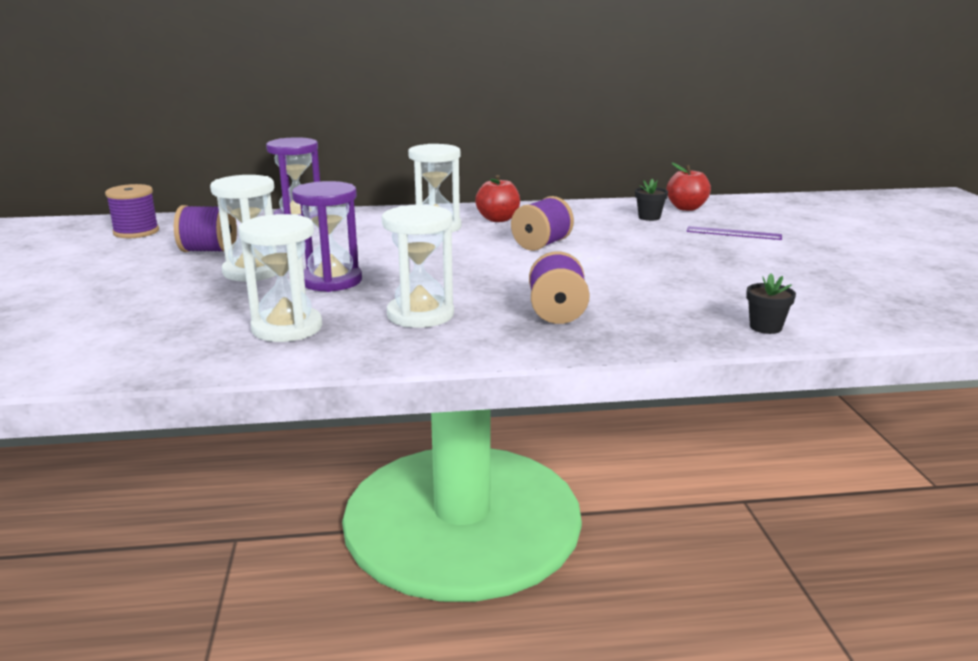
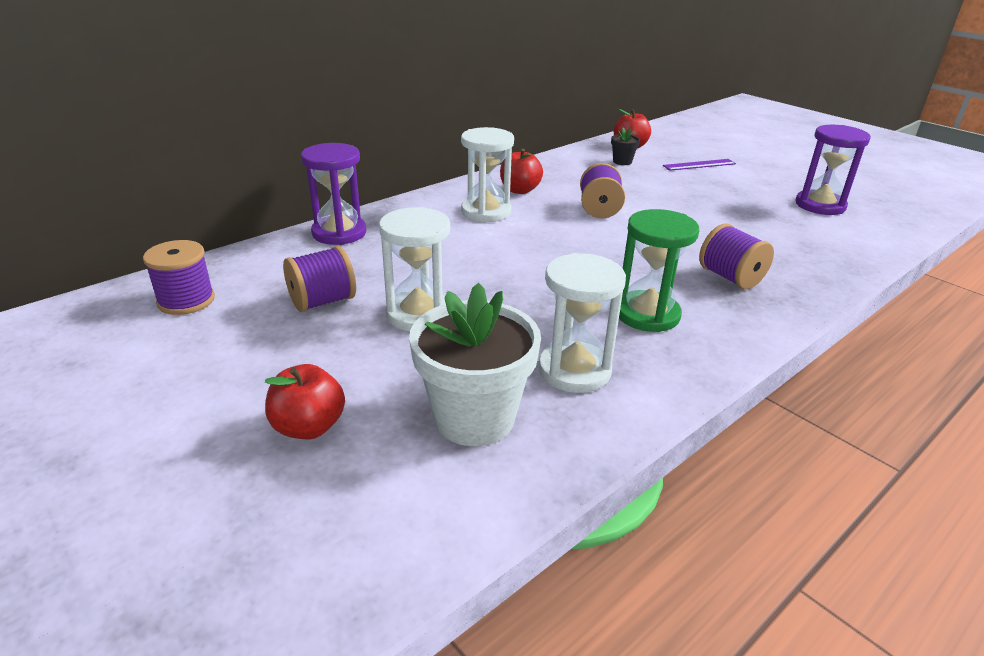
camera: 35 degrees left, 10 degrees up
(74, 305) = (309, 427): none -> red apple
(168, 330) = (474, 418): none -> white flower pot
(331, 281) = (511, 301): purple hourglass -> purple hourglass (820, 205)
(420, 315) = (647, 314): white hourglass -> green hourglass
(765, 327) = (858, 248): black flower pot -> none

